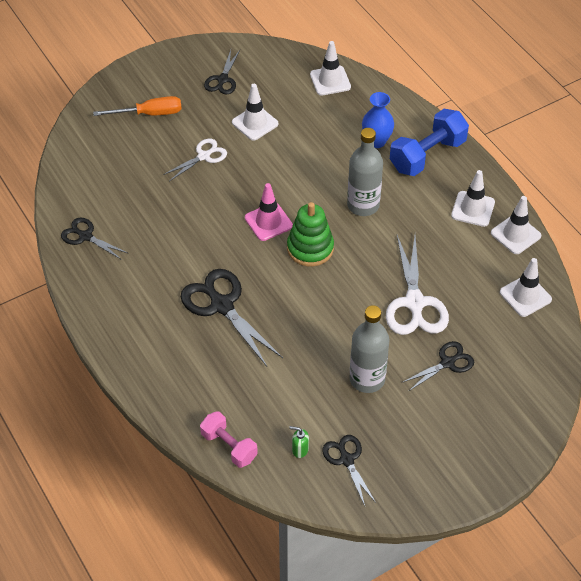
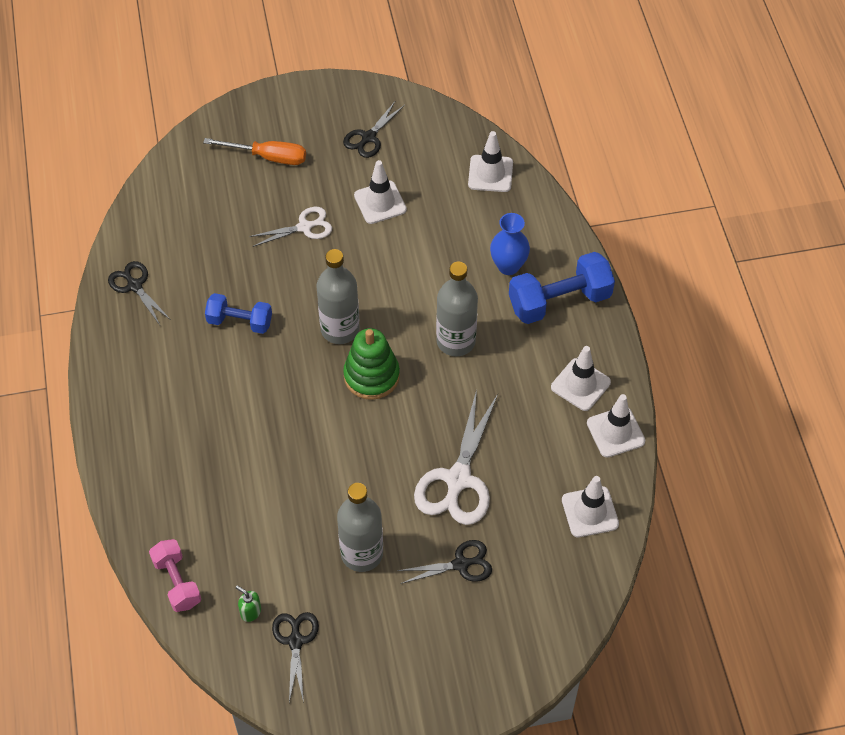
camera: 20 degrees right, 5 degrees up
(185, 239) = (240, 322): none -> blue dumbbell
(222, 305) = (244, 414): black scissors -> none
(268, 222) = (340, 329): pink traffic cone -> grey bottle

